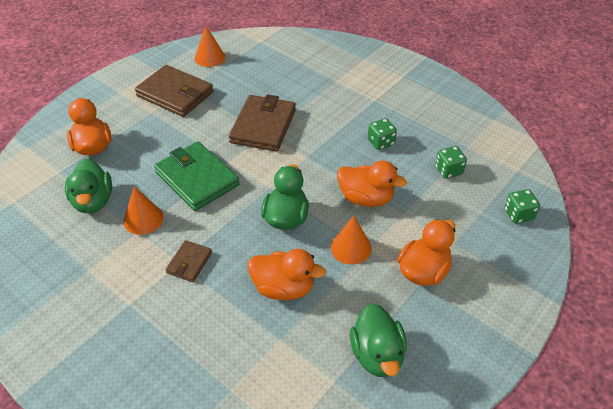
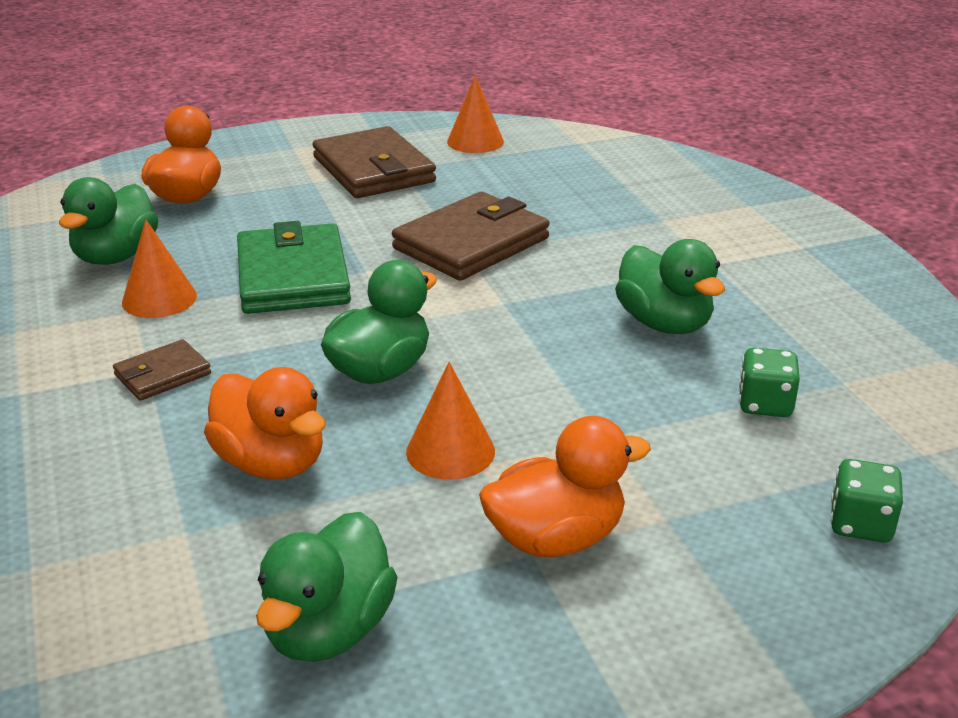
camera: 30 degrees right, 15 degrees down
(366, 198) = (553, 392): orange duck -> none
(381, 142) = (664, 324): green dice -> green duck

